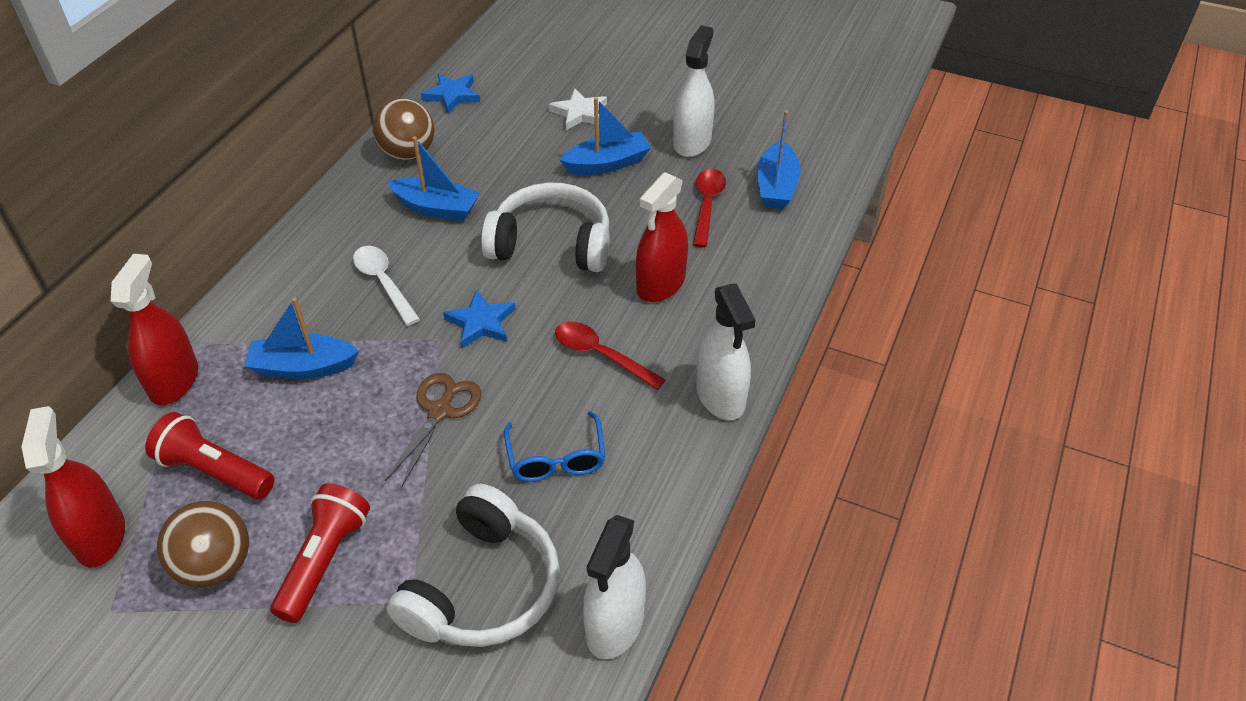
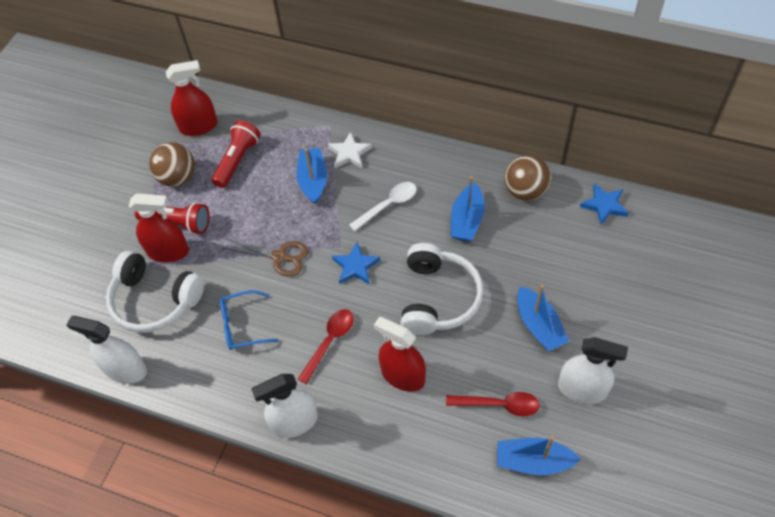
camera: 90 degrees right, 10 degrees up
(174, 381) = (301, 124): red spray bottle -> red spray bottle (168, 251)
(579, 113) = (603, 298): white star -> white star (349, 153)

